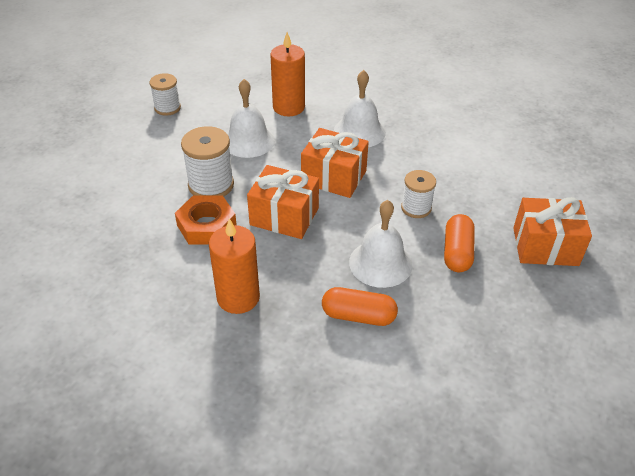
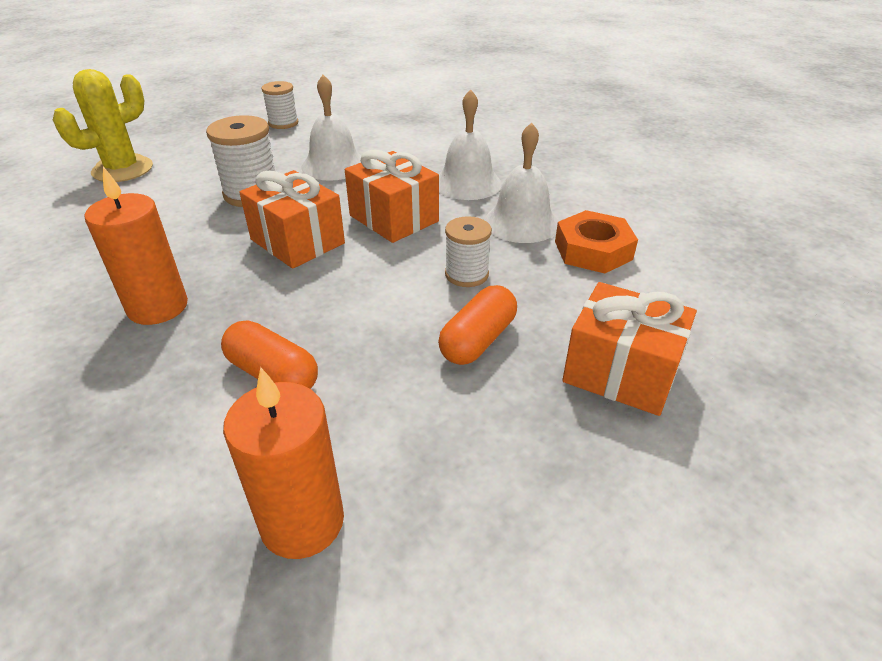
camera: 25 degrees right, 5 degrees down
(78, 192) = (122, 169): none -> yellow cactus
(206, 225) = (206, 228): orange nut -> orange nut (593, 250)
(288, 107) = (407, 146): orange candle -> orange candle (302, 522)
(380, 263) = (362, 322): white bell -> white bell (521, 222)

